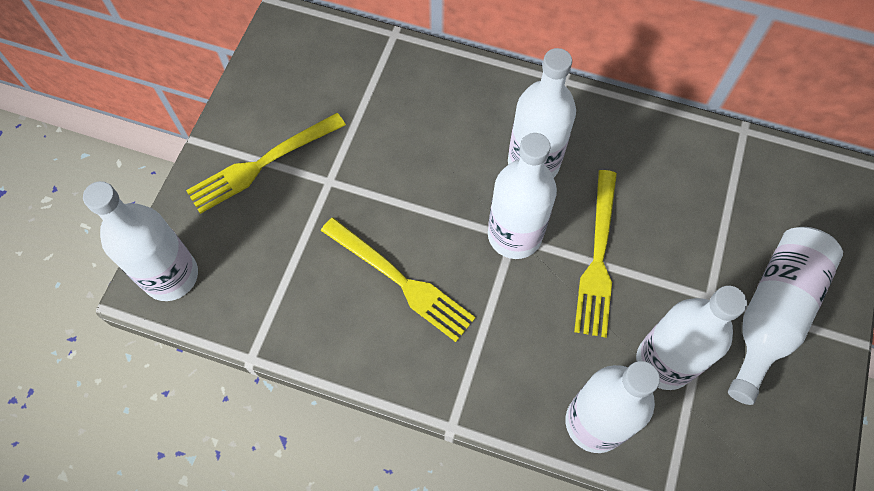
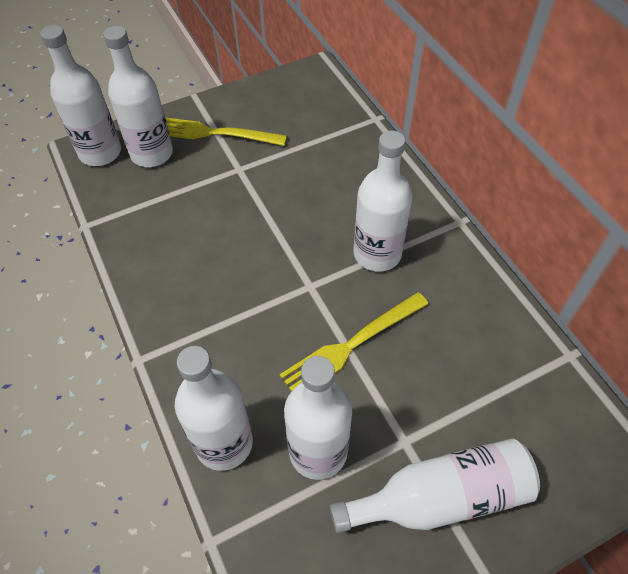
camera: 45 degrees right, 10 degrees down
(401, 281) = (211, 254): yellow fork -> none
(514, 235) = (312, 285): white bottle -> white bottle (152, 154)

